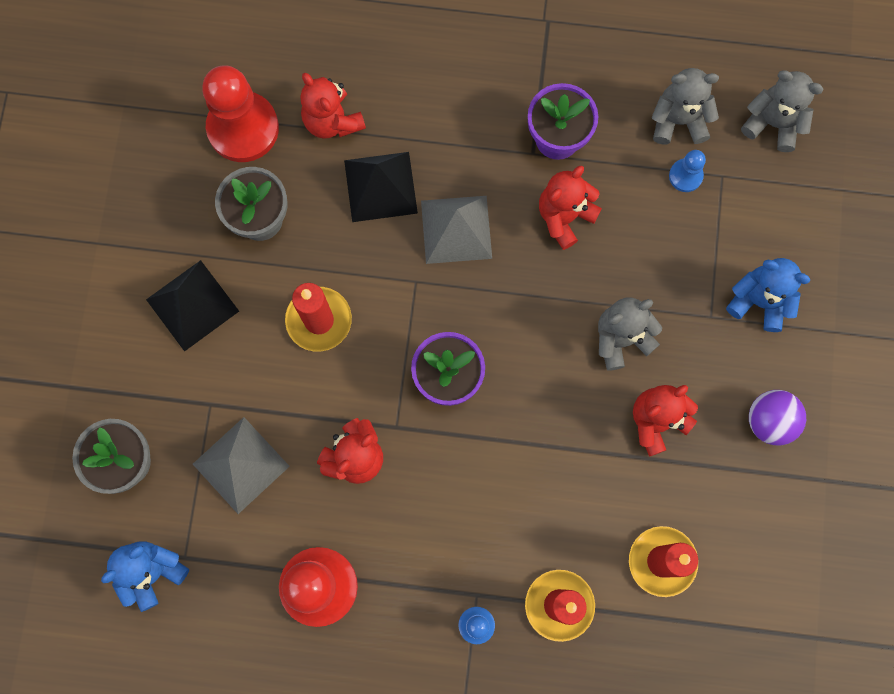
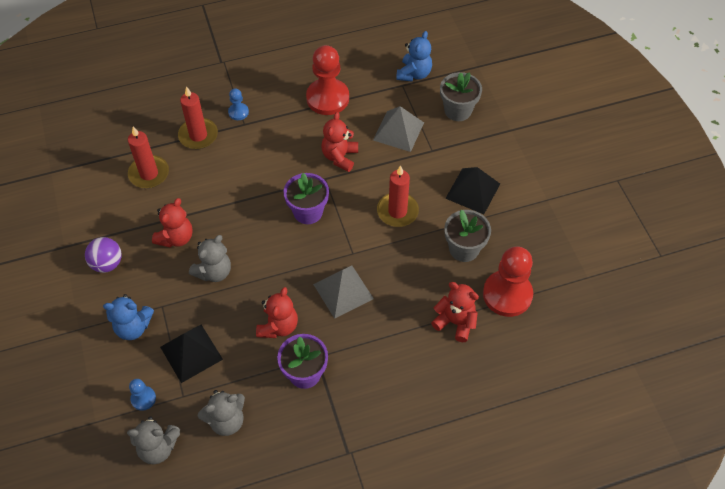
camera: 155 degrees right, 20 degrees down
(380, 186) = (403, 296): black pyramid -> black pyramid (191, 353)
(685, 176) = (208, 385): blue pawn -> blue pawn (143, 398)

